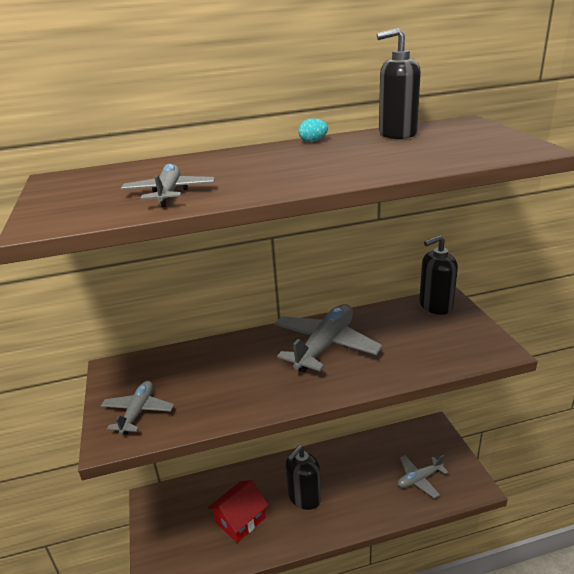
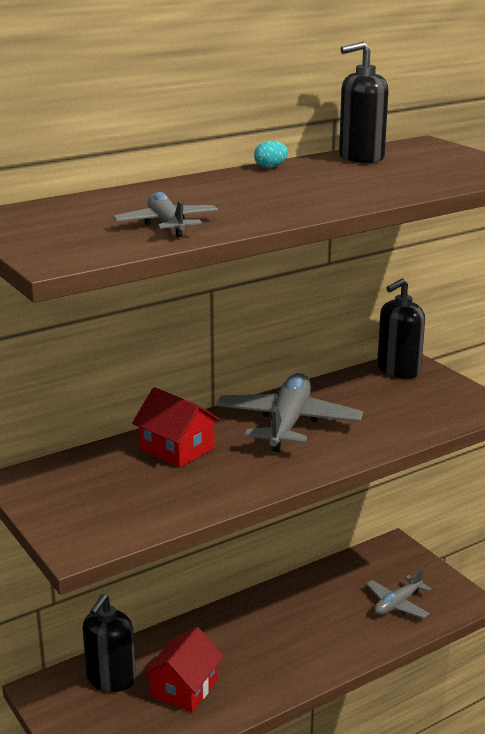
camera: 20 degrees left, 5 degrees down
(138, 412) = (93, 516): grey plane -> none
(232, 358) = (177, 449): none -> red house
(304, 497) = (259, 649): black soap dispenser -> black soap dispenser (111, 679)

